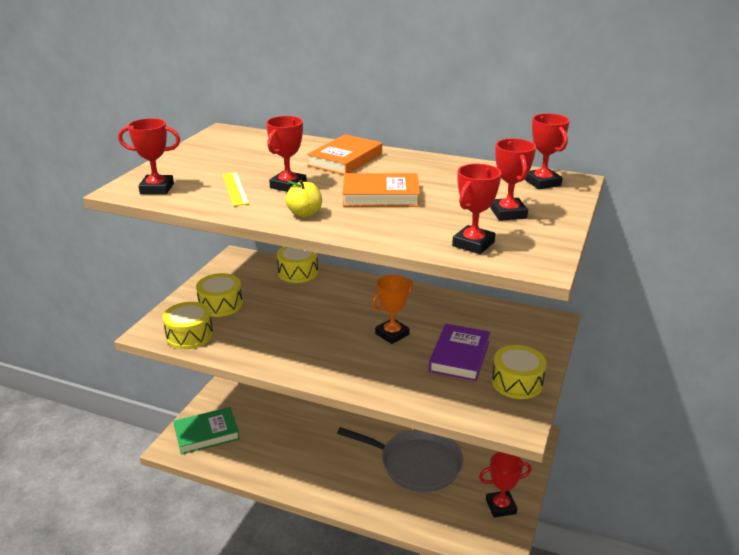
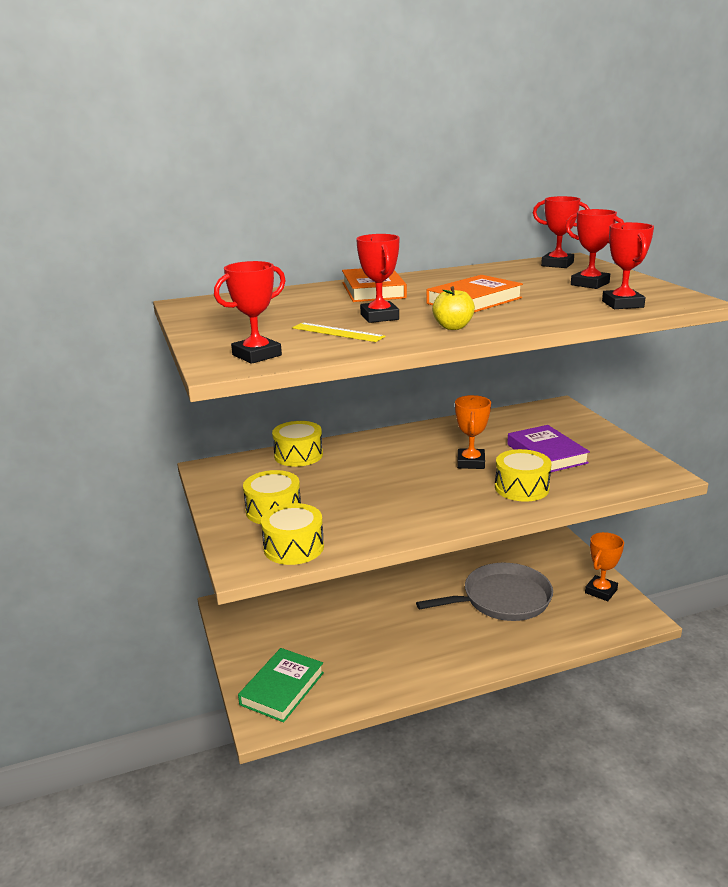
camera: 40 degrees left, 5 degrees down
(501, 506) = (601, 591): red trophy -> orange trophy
(517, 382) = (614, 451): yellow drum -> yellow drum (521, 488)

